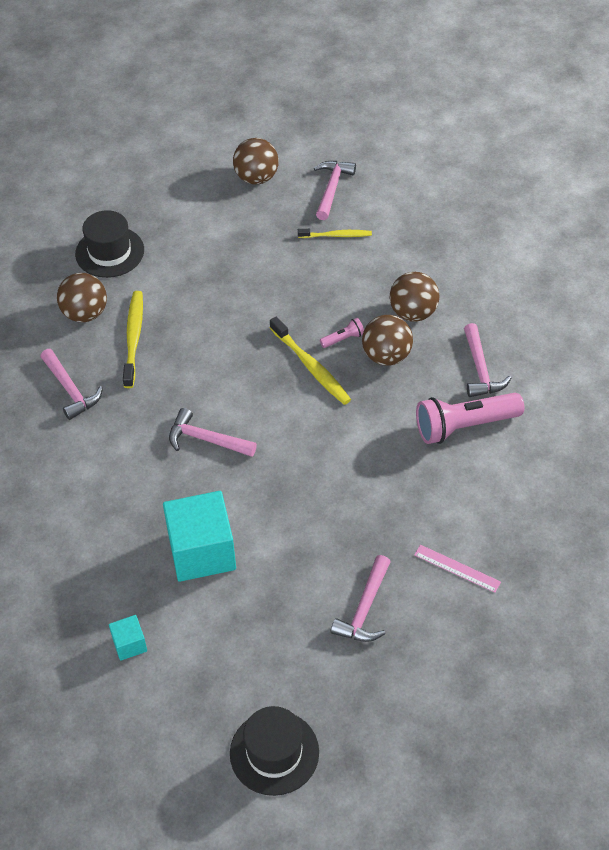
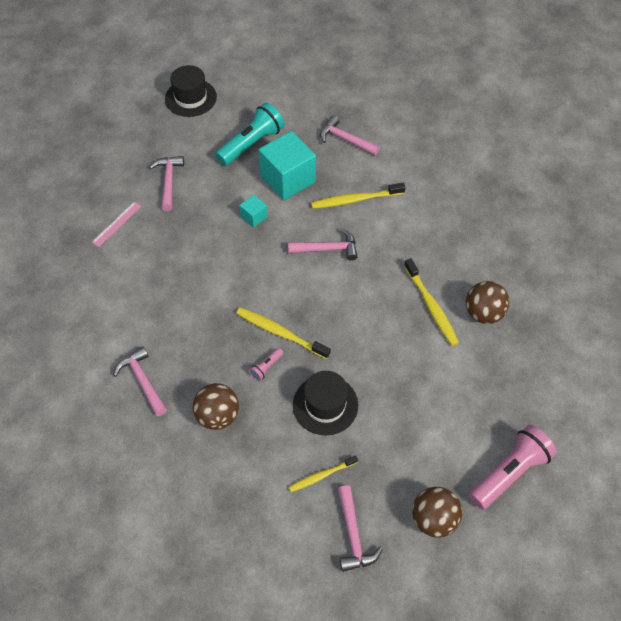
camera: 155 degrees right, 5 degrees up
(70, 390) = (447, 250): pink hammer -> pink hammer (345, 139)
(109, 252) = (507, 378): black hat -> black hat (325, 405)
(129, 644) = (300, 119): turquoise cube -> turquoise cube (254, 217)
(133, 489) = (355, 200): none -> yellow toothbrush
(222, 627) = (251, 144): none -> turquoise flashlight
(386, 356) = (224, 365): brown ball -> none
(457, 568) = (116, 224): pink ruler -> pink ruler turned 60 degrees counterclockwise
(464, 426) = (141, 326): pink flashlight -> pink flashlight (509, 472)

